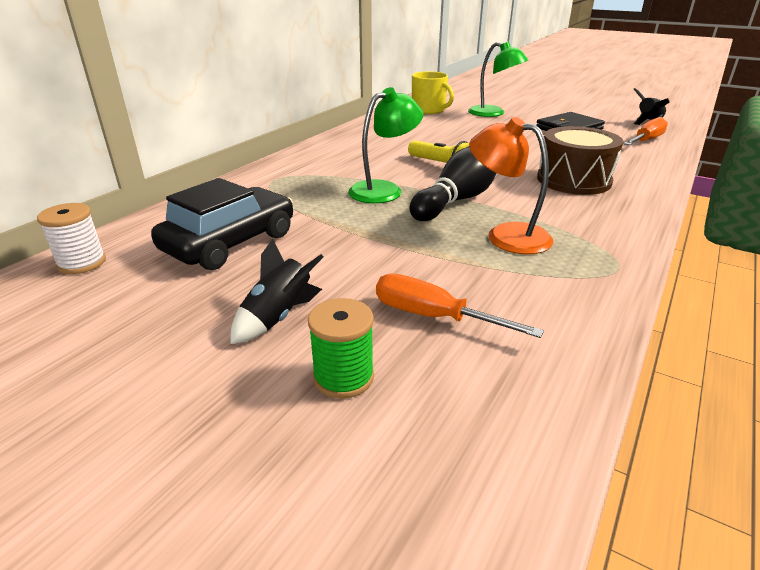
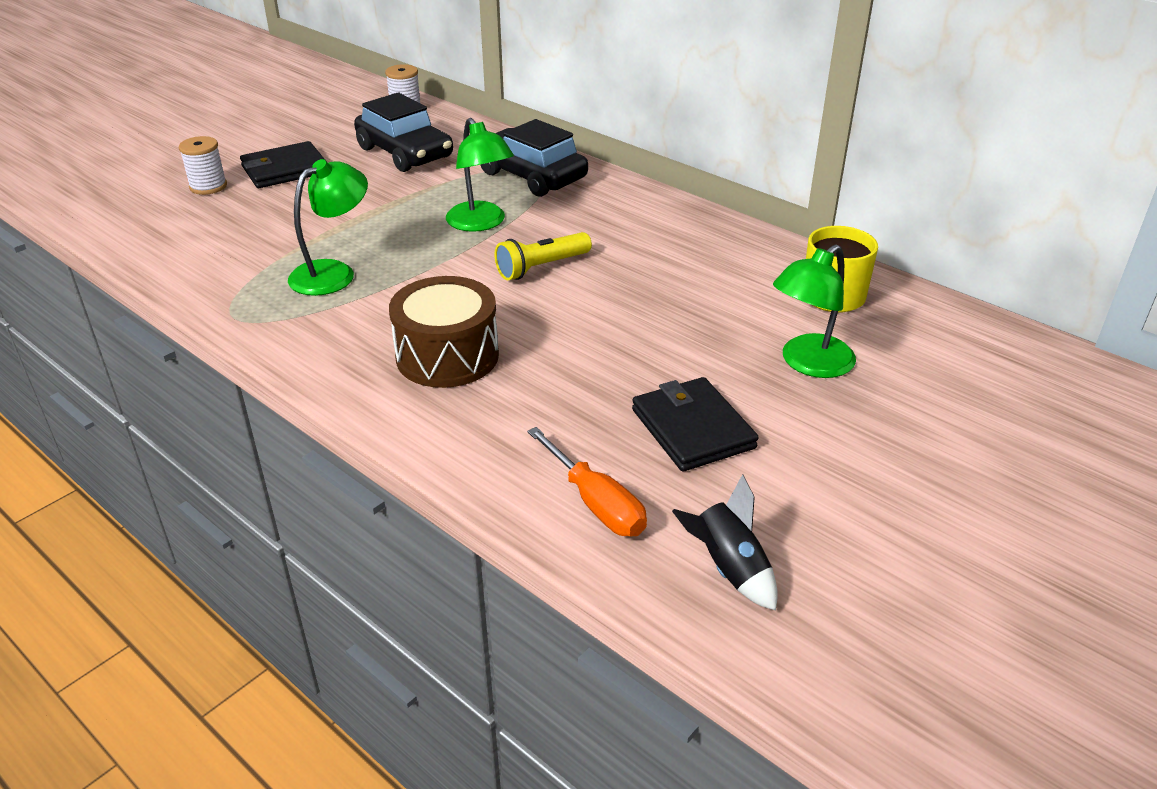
camera: 100 degrees right, 5 degrees up
(278, 317) = (285, 170): black rocket -> black wallet
(288, 180) = (532, 176): none -> black car
(343, 377) = (208, 186): green spool -> white spool
(434, 317) = (239, 220): orange screwdriver -> none
(458, 199) = (431, 262): black bowling pin -> none
(506, 235) = (333, 273): orange lamp -> green lamp

